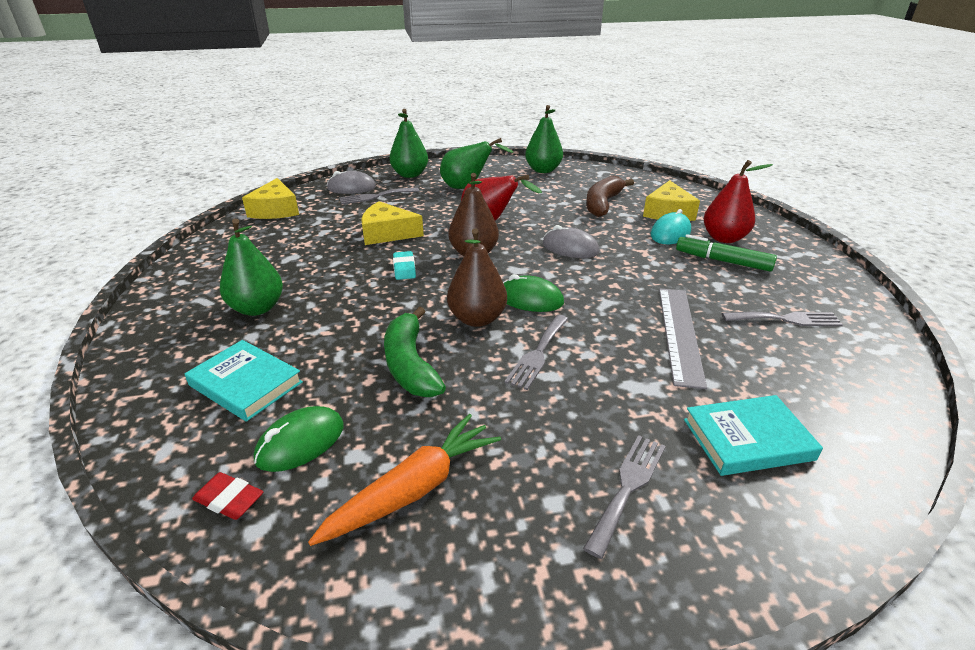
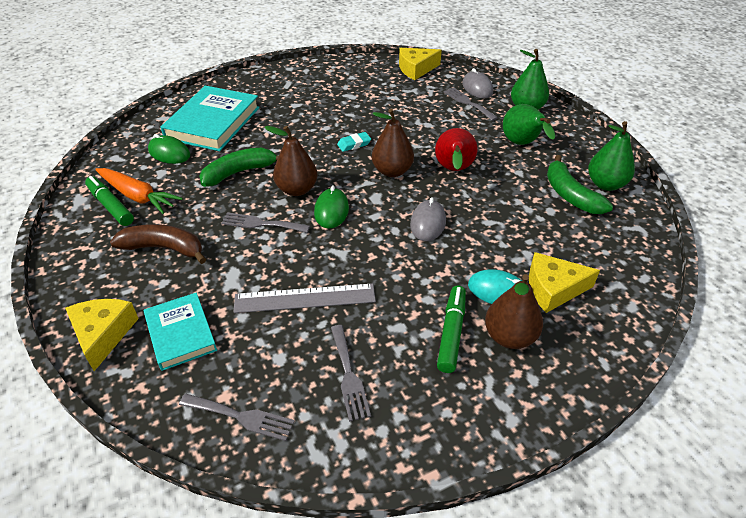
camera: 75 degrees right, 10 degrees up
(229, 500) = (132, 145): red eraser -> none
(245, 384) = (213, 123): turquoise book -> turquoise book, size x1.65
(257, 308) = (284, 103): green pear -> none
(387, 233) = (405, 124): yellow cheese -> yellow cheese (103, 334)
(426, 531) = (110, 206): none -> green marker
(552, 184) = (570, 195): none -> green banana
(603, 204) = (543, 236): brown banana -> brown banana (164, 248)
(627, 487) = (138, 275): grey fork -> grey fork (241, 417)
(724, 238) = (509, 337): red pear -> brown pear

